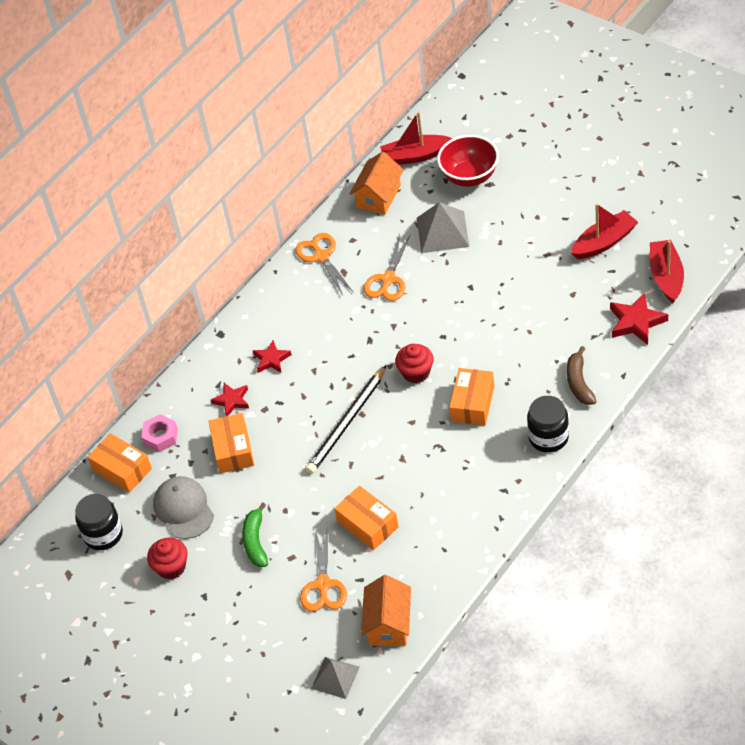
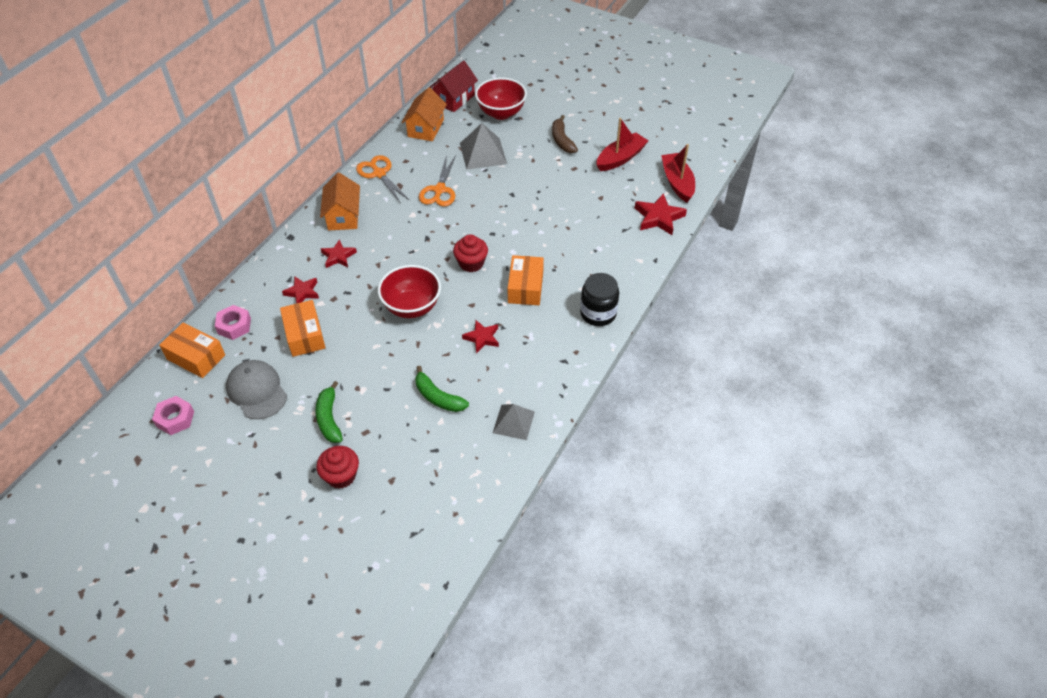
camera: 15 degrees left, 0 degrees up
(103, 534) = (175, 419): black jar -> pink nut
(171, 567) = (244, 447): red cupcake -> red cupcake (341, 476)
(323, 585) = (399, 457): orange scissors -> none
(335, 677) = (417, 550): grey pyramid -> grey pyramid (513, 422)
(347, 422) = (412, 307): black pencil -> red bowl
(367, 524) = (438, 397): orange box -> green banana
(388, 624) = (467, 492): orange house -> orange house (343, 216)
(415, 156) = (454, 99): red boat -> red house
(419, 461) = (482, 338): none -> red star
(579, 383) = (618, 267): brown banana -> brown banana (562, 140)

